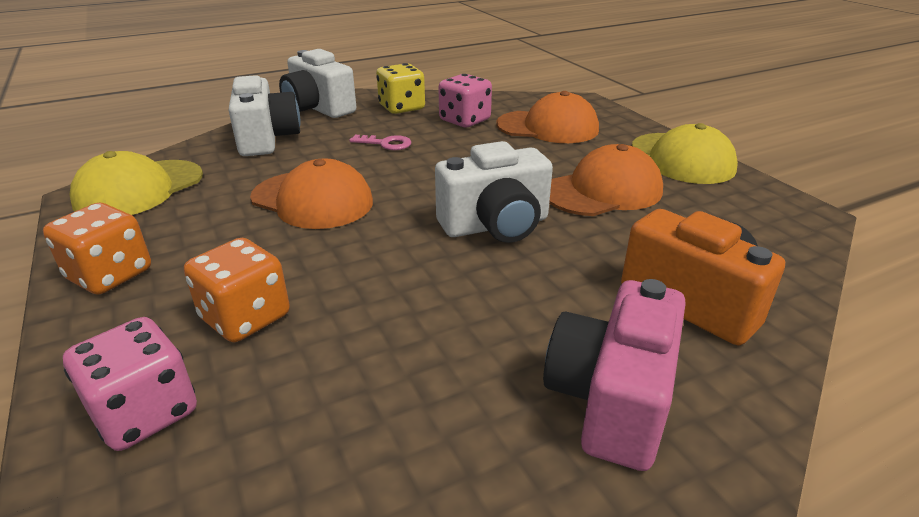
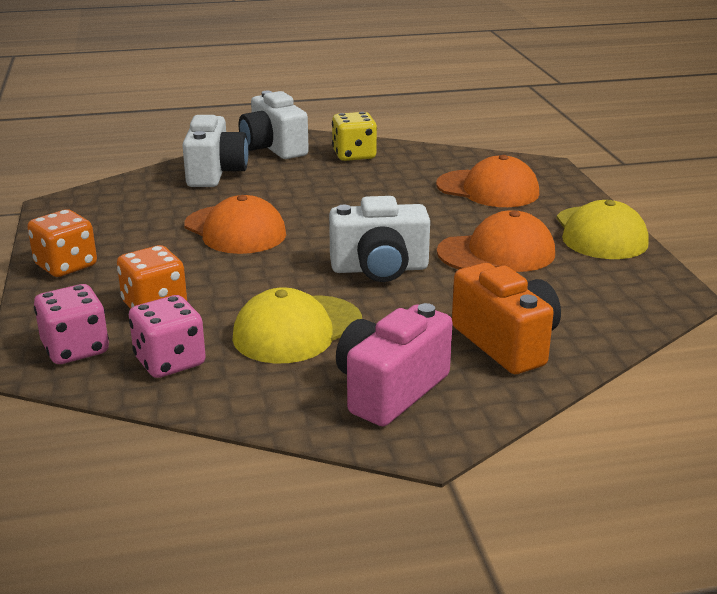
camera: 15 degrees right, 5 degrees down
(139, 189) = (98, 205): yellow cap -> yellow cap (297, 330)
(386, 144) = (321, 189): pink key -> none
(465, 120) = (409, 174): pink dice -> pink dice (170, 362)

